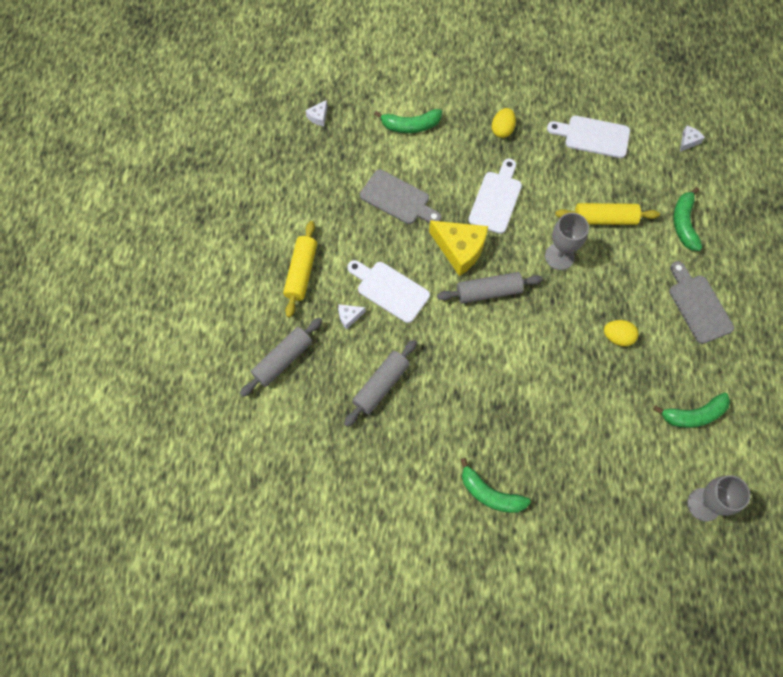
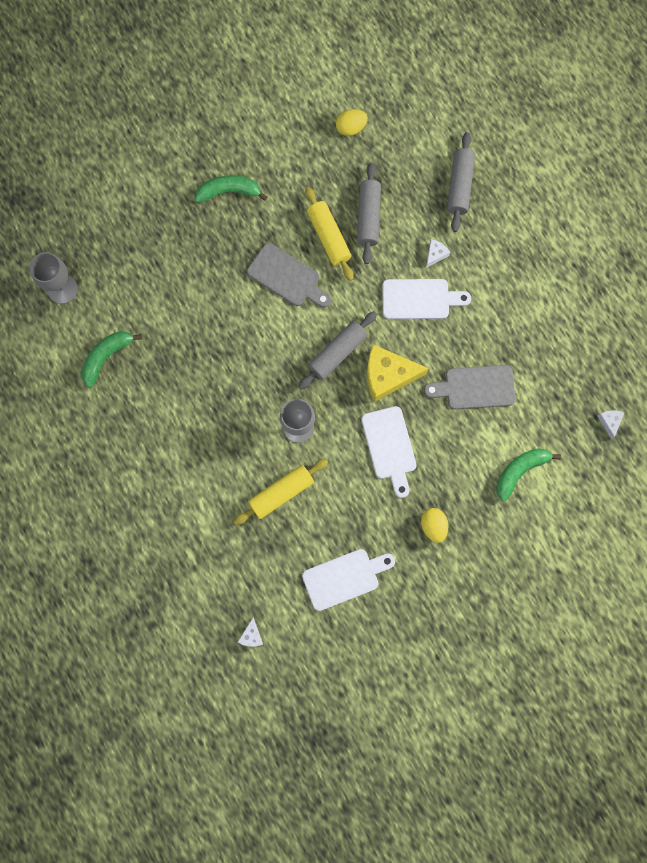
camera: 145 degrees right, 10 degrees up
(301, 272) = (503, 265): yellow rolling pin -> yellow rolling pin (329, 237)
(617, 337) = (205, 384): yellow egg -> yellow egg (351, 128)
(684, 223) = (207, 537): green banana -> none
(698, 305) = (152, 460): grey cutting board -> grey cutting board (287, 277)

